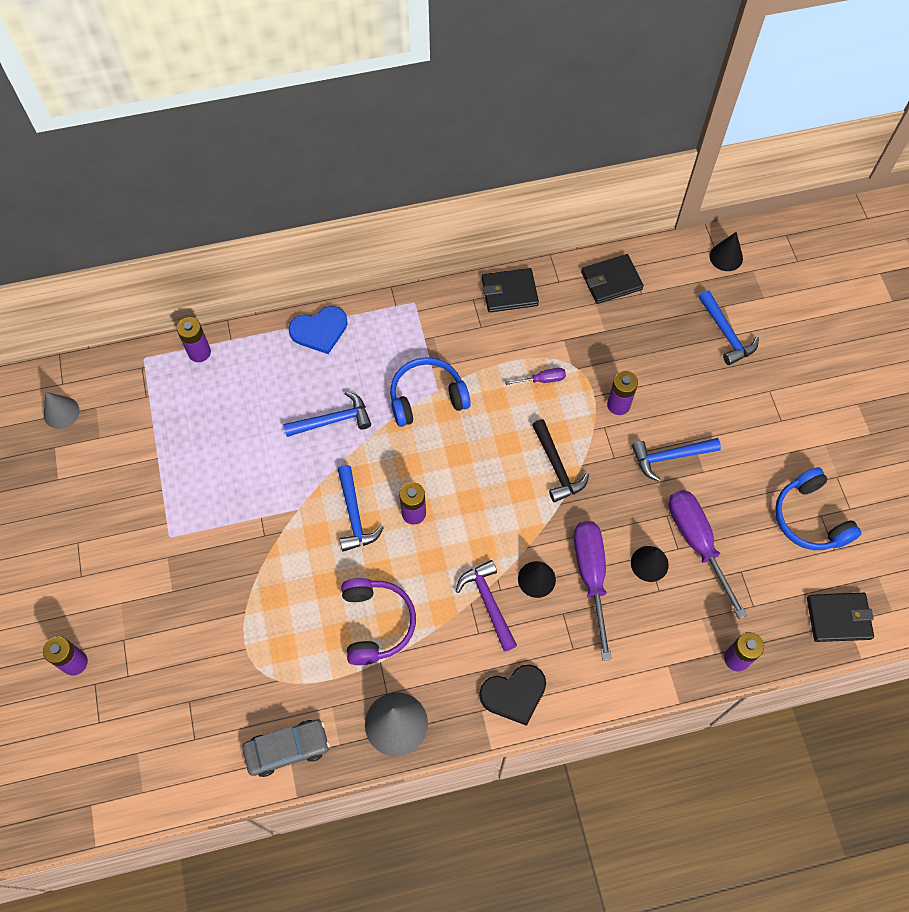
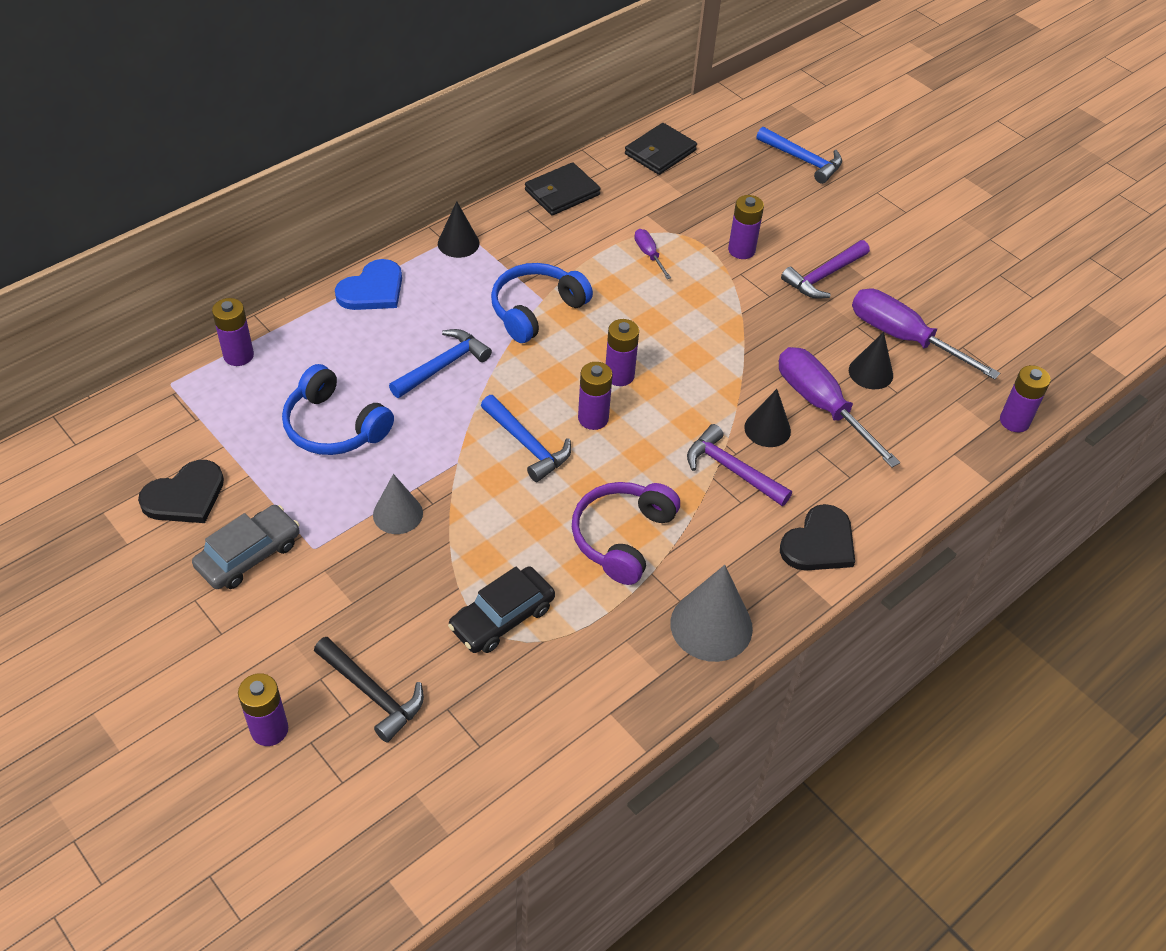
camera: 30 degrees left, 15 degrees down
(61, 412) = (91, 473): grey cone -> grey cone (398, 514)
(109, 457) = (185, 496): none -> black heart
(260, 649) = (502, 617): none -> black car
(287, 749) = (602, 706): grey car -> grey car (249, 555)
(376, 623) = (622, 537): purple headphones -> purple headphones turned 120 degrees counterclockwise
(454, 483) = (619, 375): none -> purple battery
(542, 380) = (649, 254): purple screwdriver -> purple screwdriver turned 75 degrees counterclockwise
(557, 467) = (717, 323): black hammer -> black hammer (372, 693)
(670, 457) = (824, 276): blue hammer -> purple hammer
(726, 257) = (757, 101): black cone -> black cone (458, 243)
(810, 518) = (991, 280): blue headphones -> blue headphones (334, 426)
(838, 618) = (1080, 351): black wallet -> none

